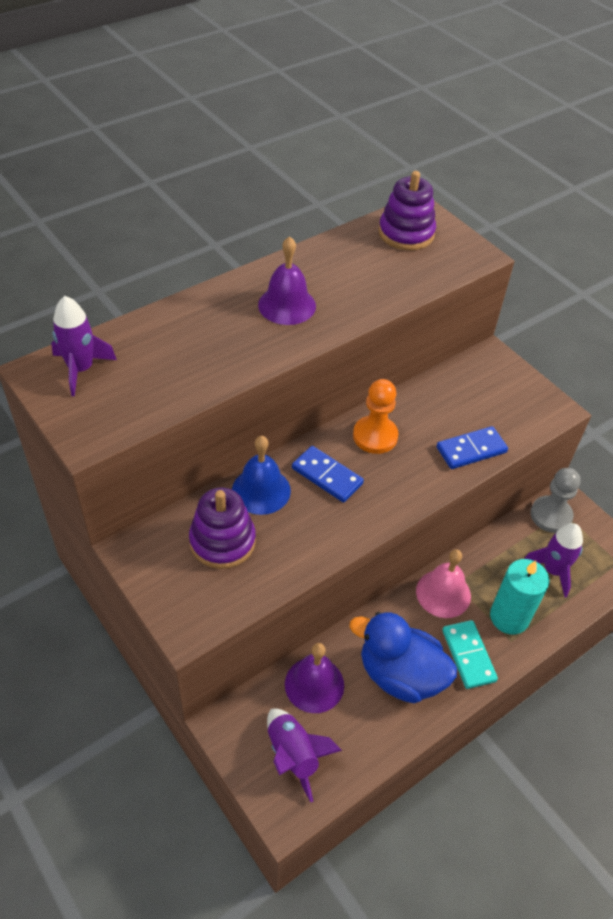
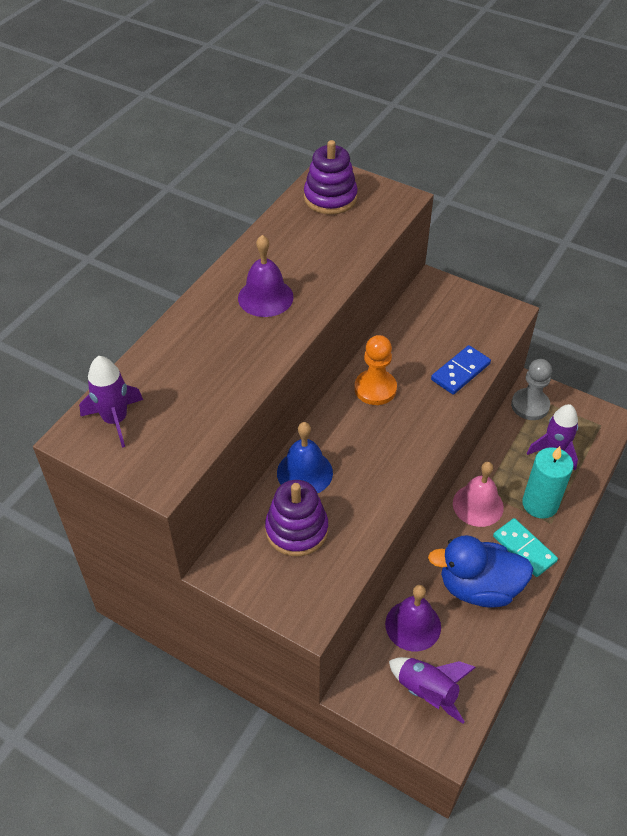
camera: 20 degrees left, 0 degrees up
(327, 476) = (354, 438): blue domino -> none

